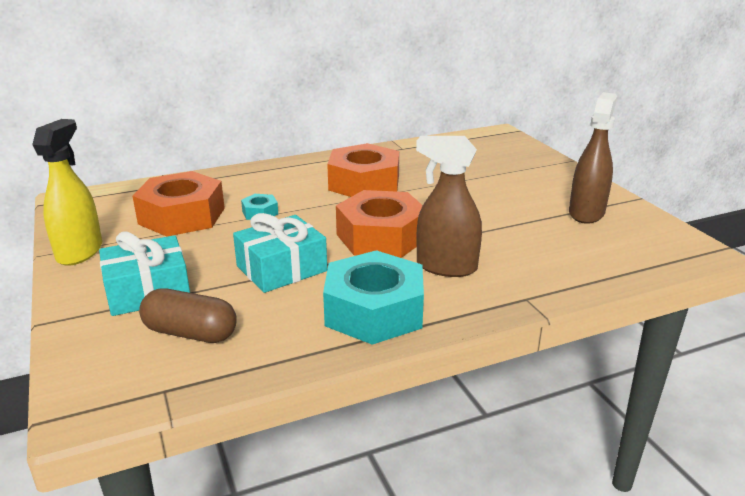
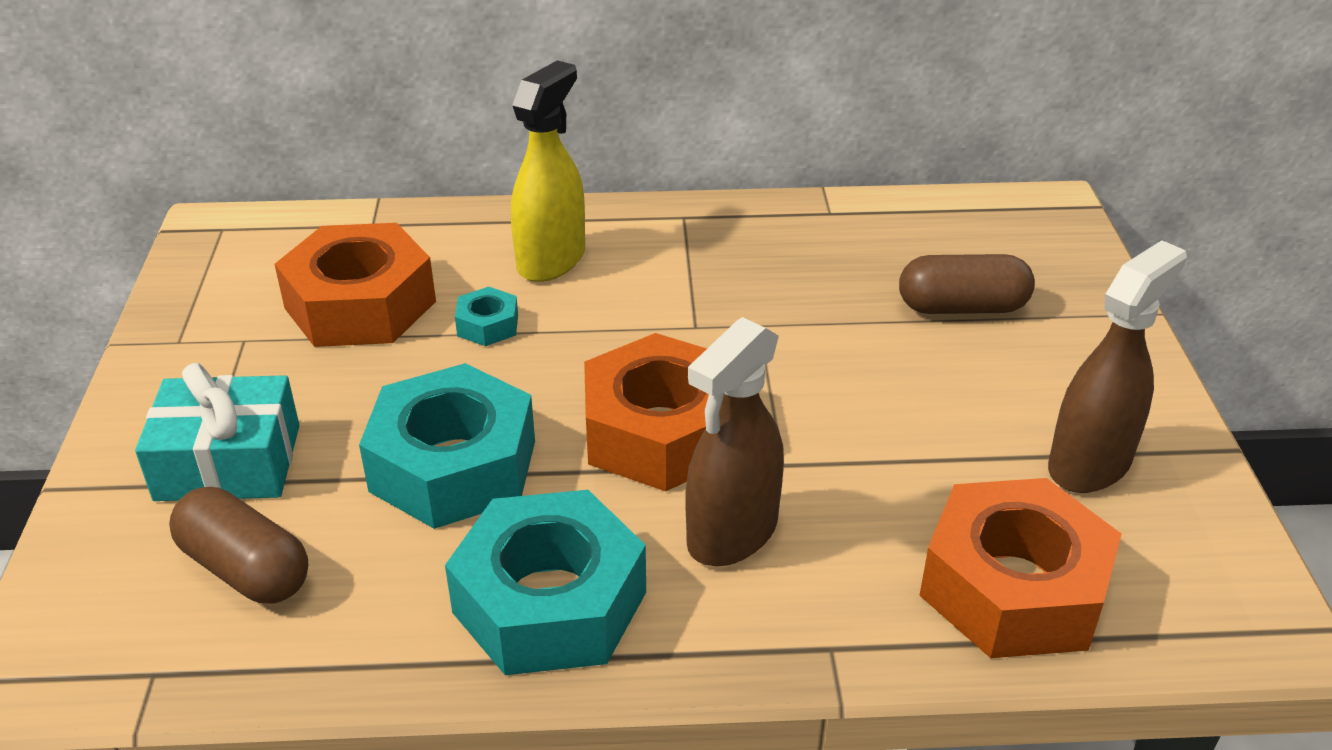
camera: 20 degrees right, 10 degrees up
(80, 252) = (172, 351): yellow spray bottle -> yellow spray bottle (551, 260)
(281, 269) = (453, 466): turquoise gift -> turquoise nut
(364, 183) = (706, 291): orange nut -> orange nut (1013, 588)
(446, 267) = (732, 534): brown spray bottle -> brown spray bottle turned 90 degrees counterclockwise
(488, 171) = (962, 307): none -> brown capsule

